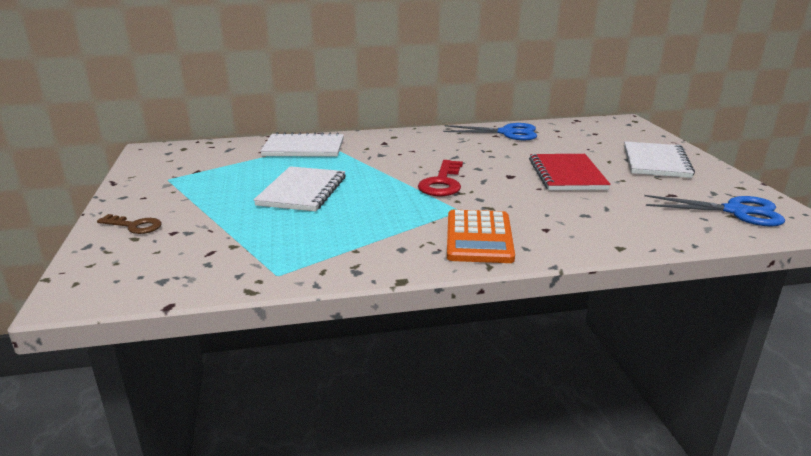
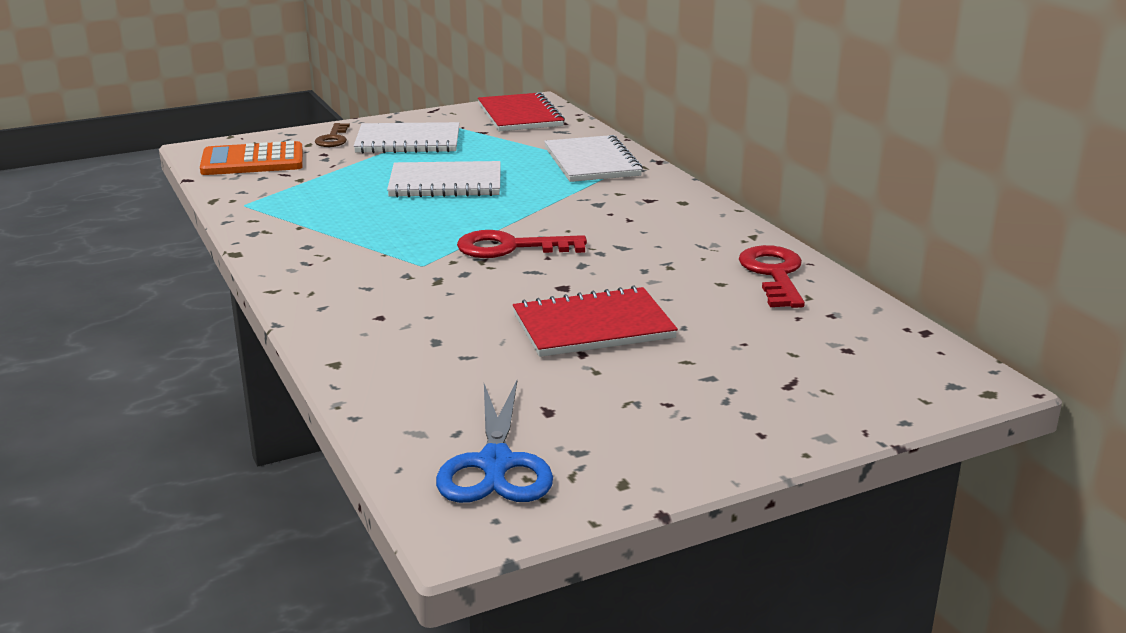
camera: 75 degrees right, 0 degrees up
(175, 156) = (520, 115): none -> red notebook
(479, 237) = (344, 280): orange calculator -> orange calculator (252, 161)
(507, 133) = (774, 274): blue scissors -> red key
(656, 162) = (711, 404): white notebook -> white notebook (408, 141)

